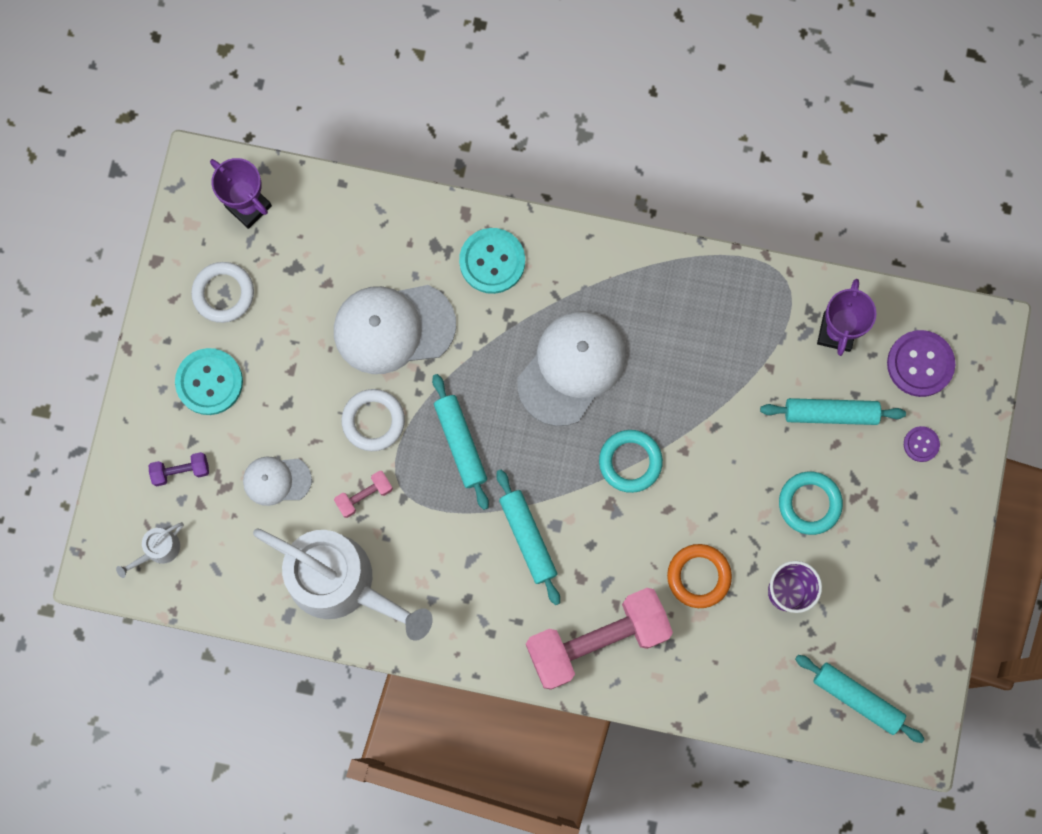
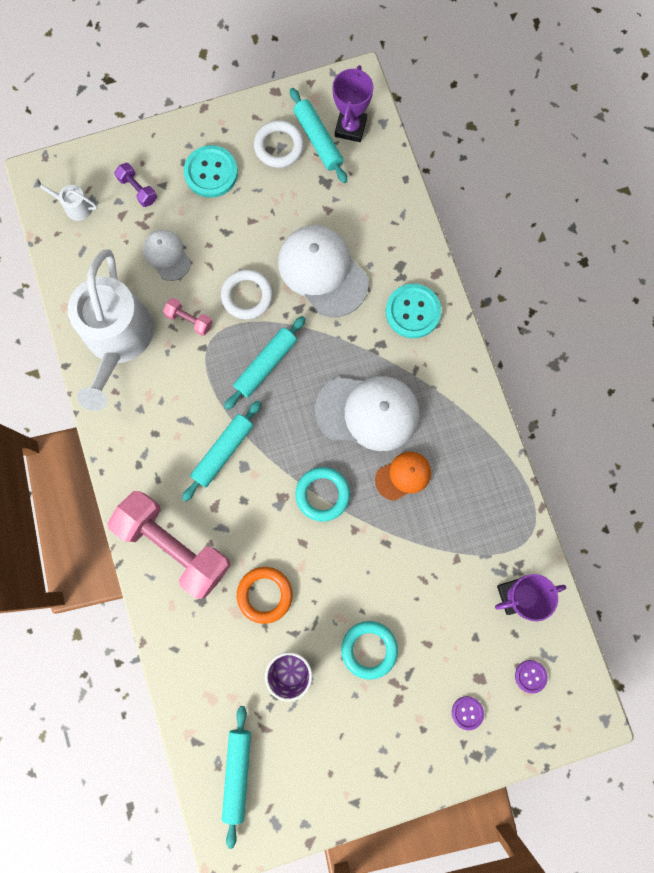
camera: 60 degrees right, 0 degrees up
(657, 371) = (403, 476): none -> orange cap
(831, 413) = (449, 627): turquoise rolling pin -> turquoise rolling pin (318, 140)
(920, 364) = (530, 676): purple button -> purple button, size x0.53

